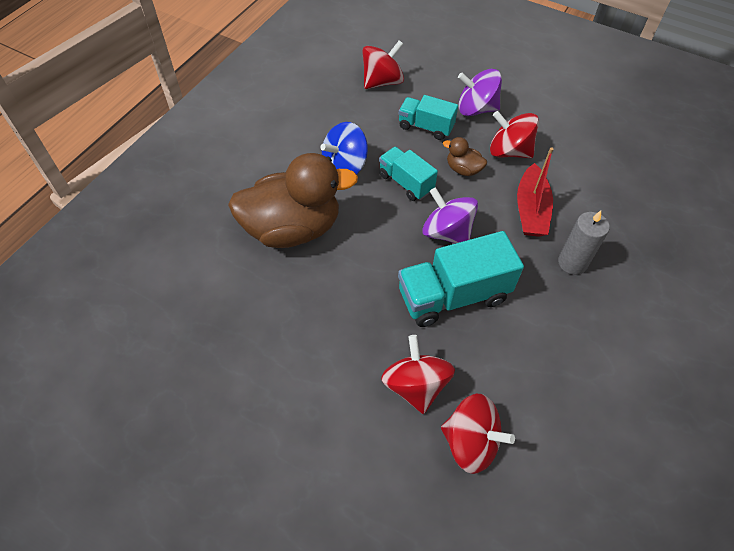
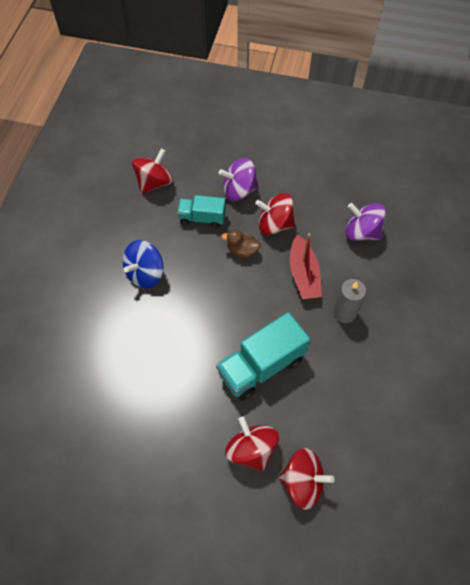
camera: 15 degrees left, 5 degrees up
(293, 228) = (118, 342): brown duck -> none
(405, 182) = (199, 275): turquoise truck -> none
(447, 232) = (243, 312): purple spinning top -> purple spinning top (361, 232)

